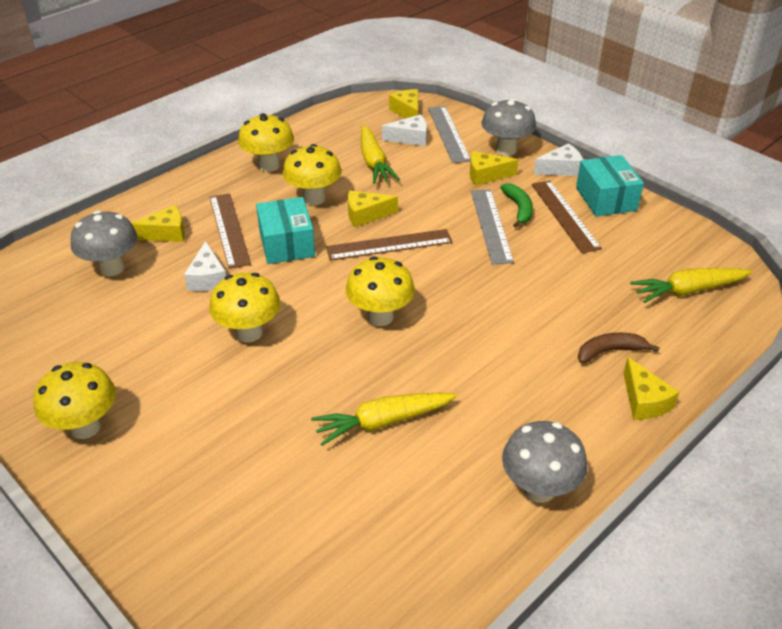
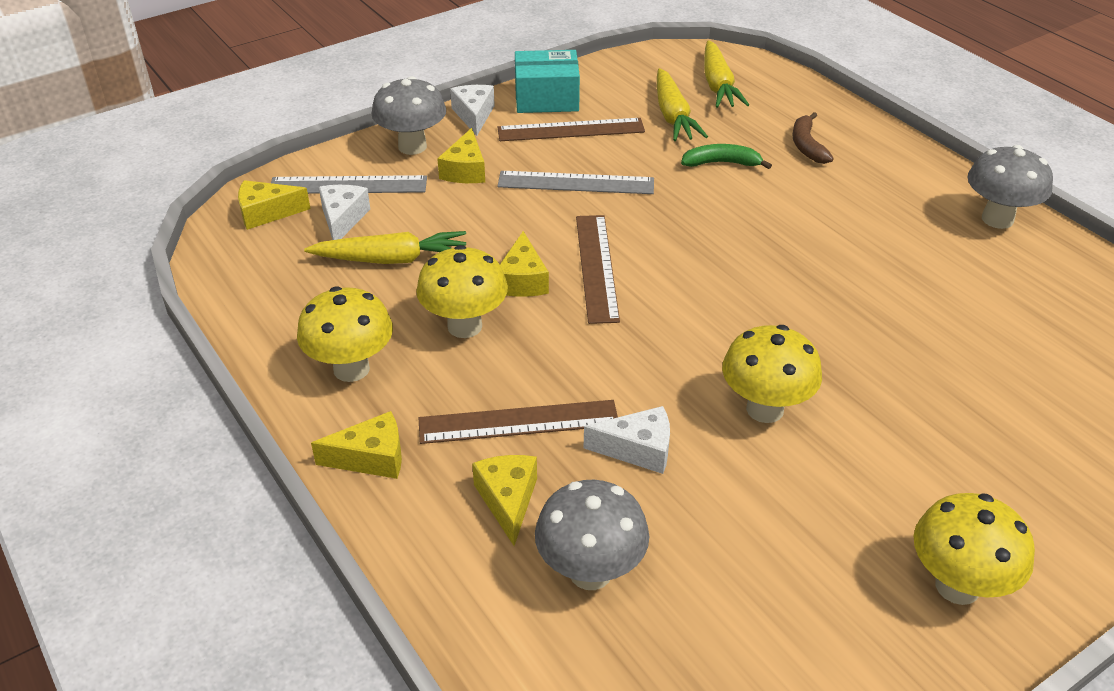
camera: 80 degrees left, 0 degrees up
(287, 244) = (571, 361): turquoise box -> none
(380, 317) = (741, 290): yellow mushroom -> none
(383, 422) = (920, 306): yellow carrot -> yellow carrot (673, 116)
(519, 209) = (547, 158): green banana -> green banana (721, 163)
(644, 401) = (876, 141): yellow cheese -> yellow cheese (371, 458)

